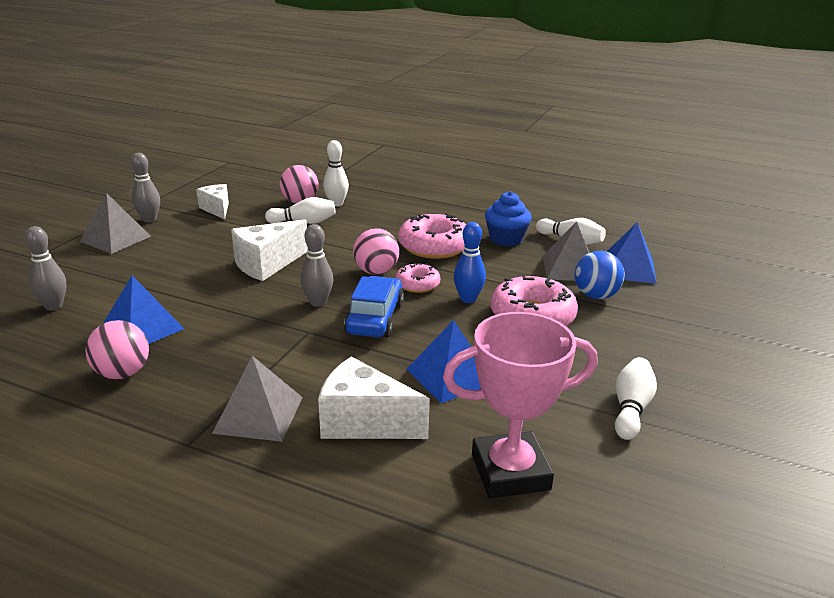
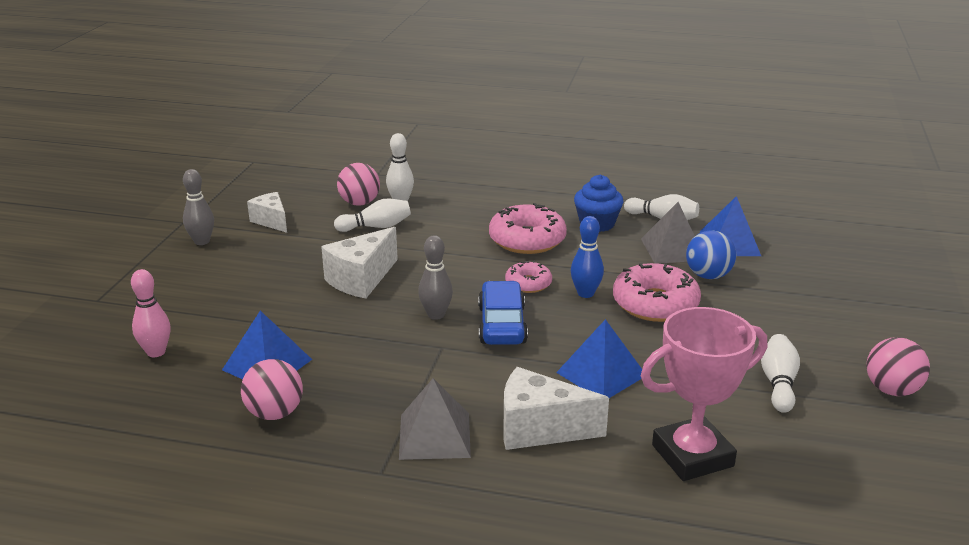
camera: 10 degrees left, 0 degrees up
(54, 306) = (156, 352): grey bowling pin -> pink bowling pin
(116, 238) = (177, 268): grey pyramid -> none
(376, 272) = (480, 275): pink ball -> pink ball (891, 390)

